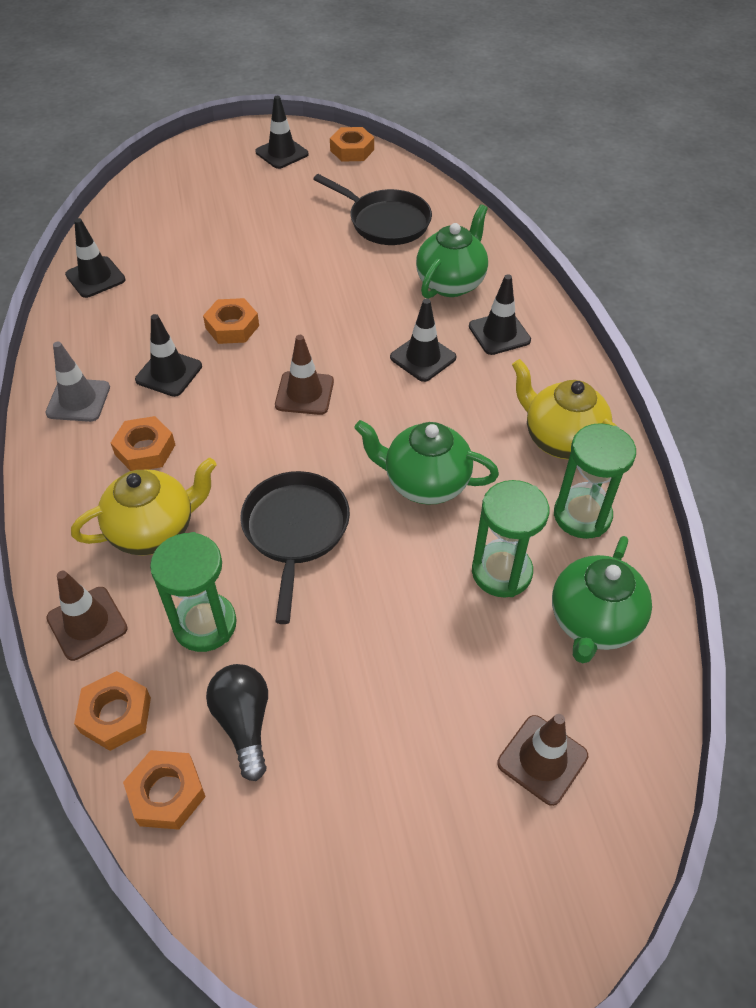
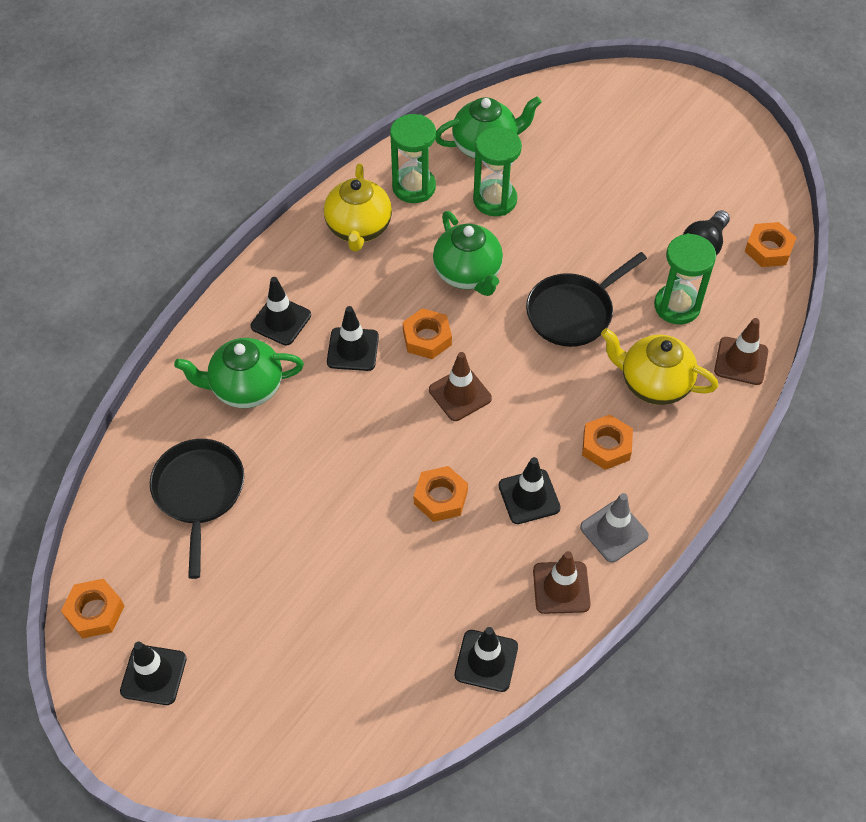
camera: 130 degrees left, 5 degrees up
(116, 715) = (764, 302): orange nut -> orange nut (427, 338)
(542, 759) = (586, 126): brown traffic cone -> brown traffic cone (561, 587)

